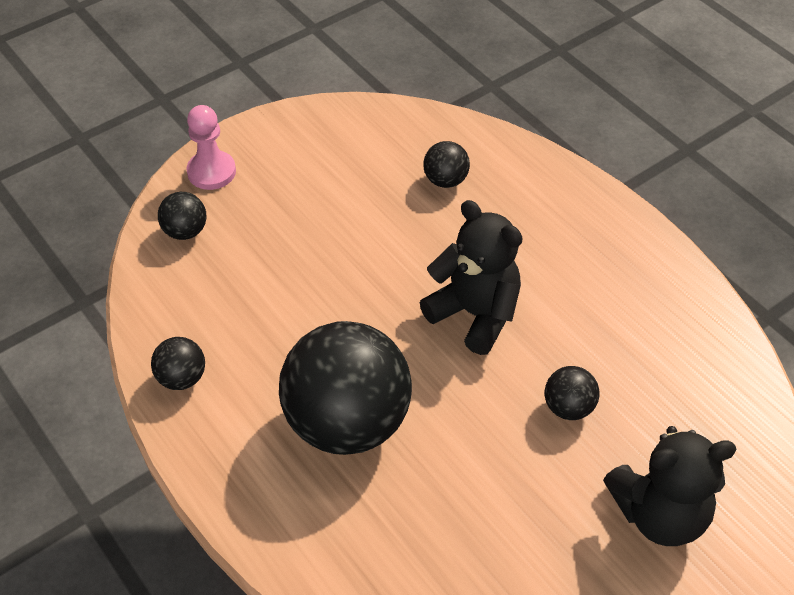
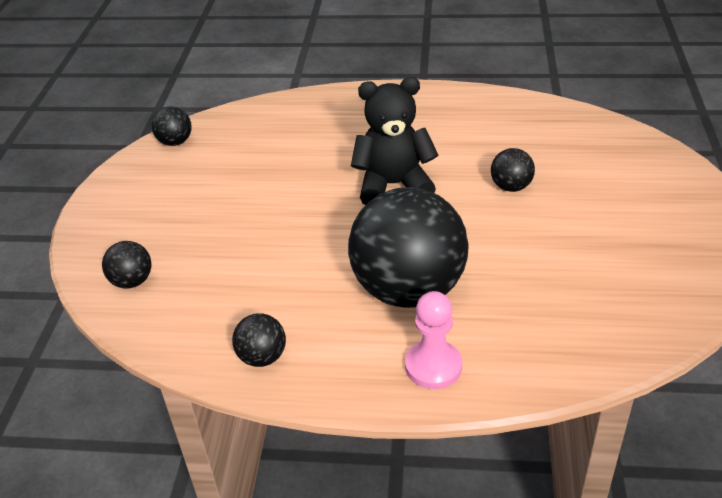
camera: 45 degrees left, 10 degrees down
(211, 172) = (100, 238): pink pawn -> pink pawn (433, 366)
(445, 180) = (273, 140): black ball -> black ball (175, 142)
(659, 514) = (626, 194): black teddy bear -> none

